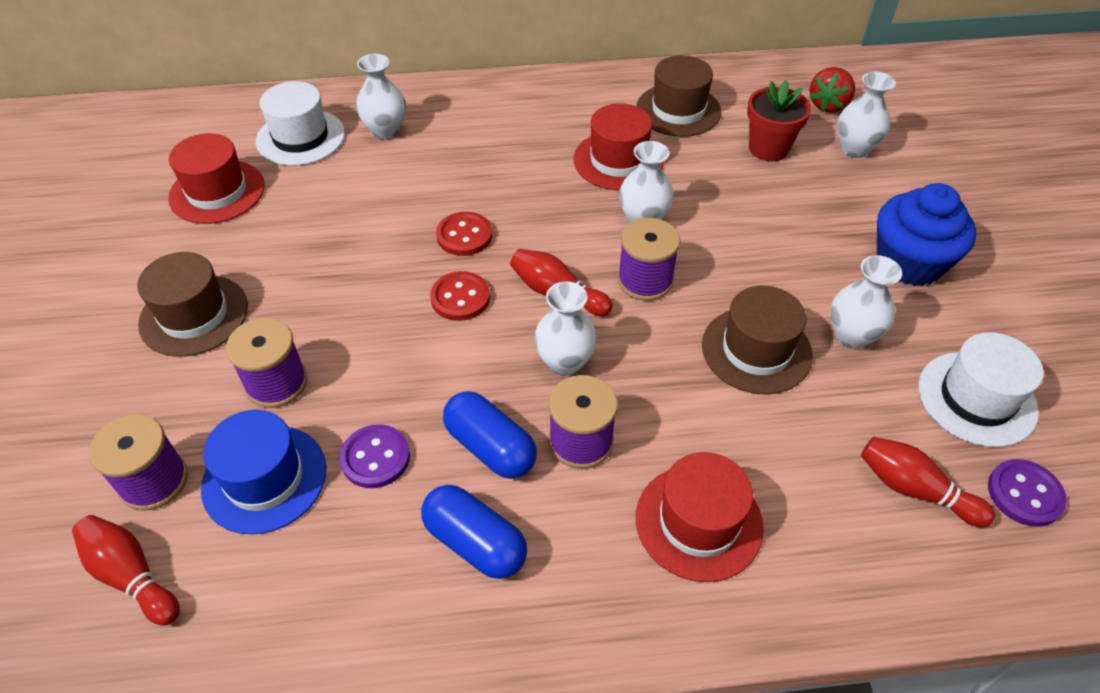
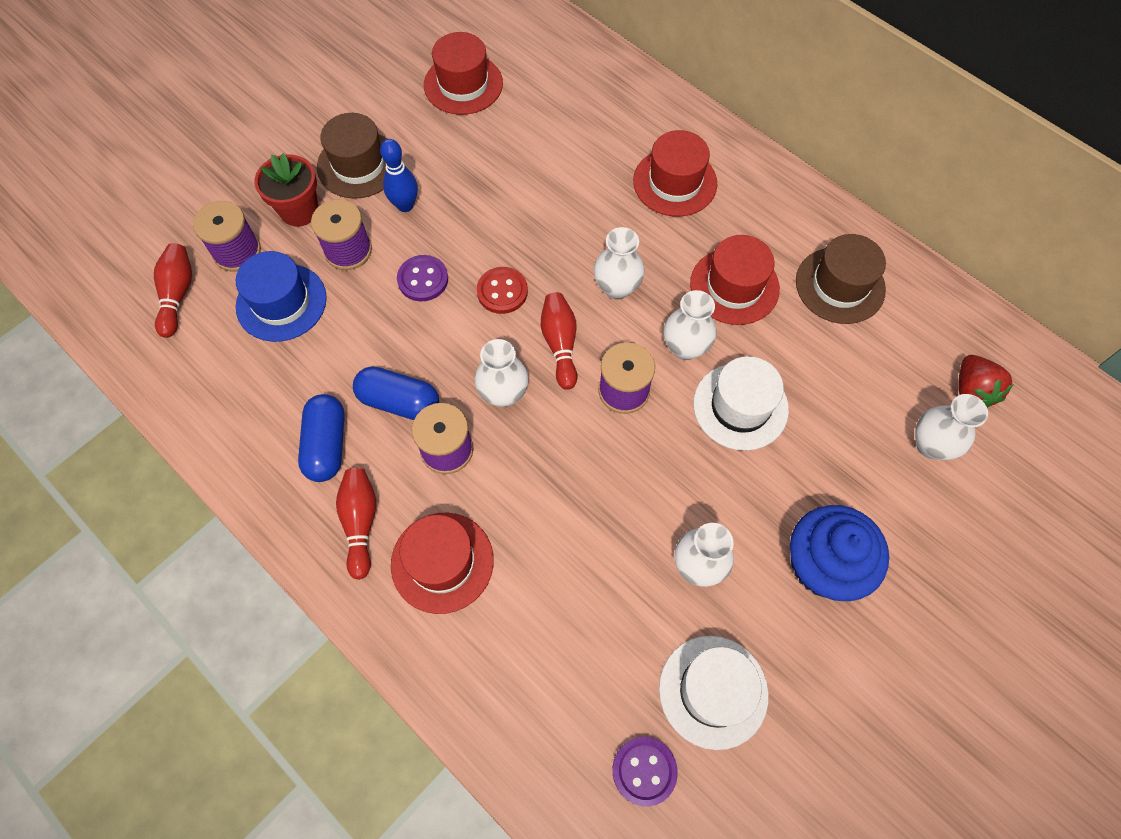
camera: 50 degrees right, 15 degrees up
(285, 309) = (405, 205): none -> blue bowling pin
(300, 137) = (556, 82): white hat -> white hat (740, 406)
(375, 458) = (340, 346): purple button -> purple button (423, 279)
(385, 130) = (613, 122): white vase -> white vase (617, 287)
(464, 236) = (559, 250): red button -> none
(486, 133) = (675, 182): none -> red hat
(490, 447) = (399, 401): blue capsule -> blue capsule turned 75 degrees counterclockwise
(756, 350) = (623, 507): brown hat -> none
(768, 148) = (861, 380): red flower pot -> red flower pot (299, 211)
(828, 105) = (972, 390): red strawberry -> red strawberry turned 90 degrees counterclockwise
(914, 490) = (583, 688): red bowling pin -> red bowling pin (360, 523)

